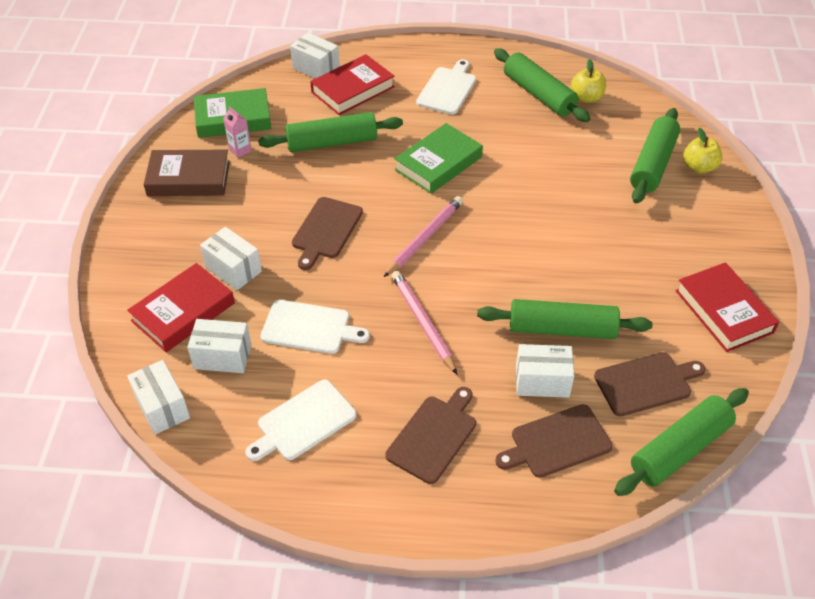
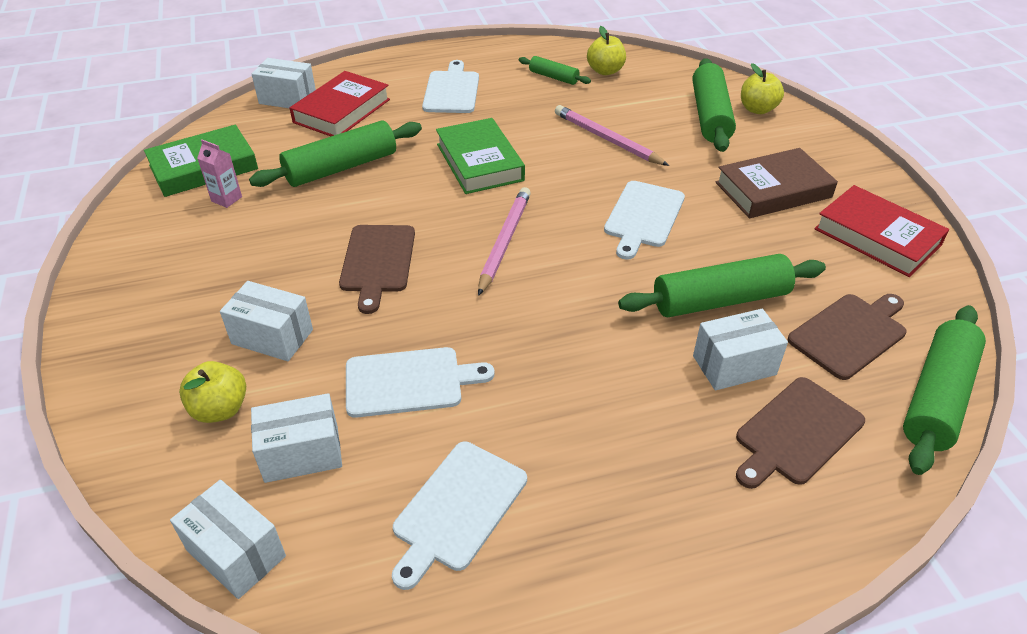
camera: 20 degrees left, 5 degrees down
(183, 312) = (220, 409): red book -> yellow apple
(189, 178) = (168, 244): brown book -> brown book (773, 190)
(422, 322) = (552, 336): pink pencil -> pink pencil (607, 139)
(434, 436) = (642, 473): brown cutting board -> none
(438, 163) = (479, 162): green book -> green book turned 45 degrees counterclockwise
(538, 94) = (553, 77): green rolling pin -> green rolling pin, size x0.53
(542, 244) = (643, 217): none -> white cutting board

